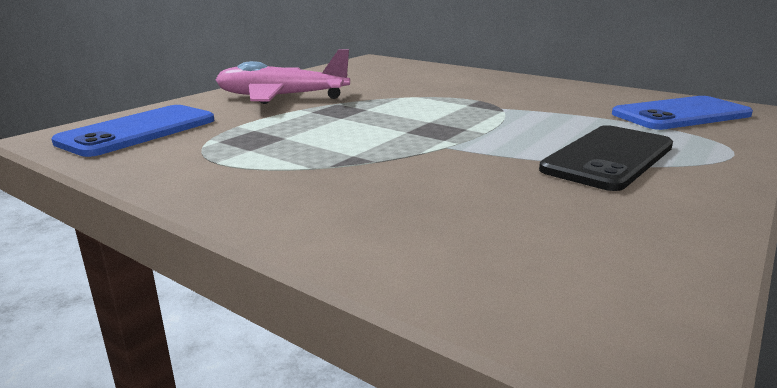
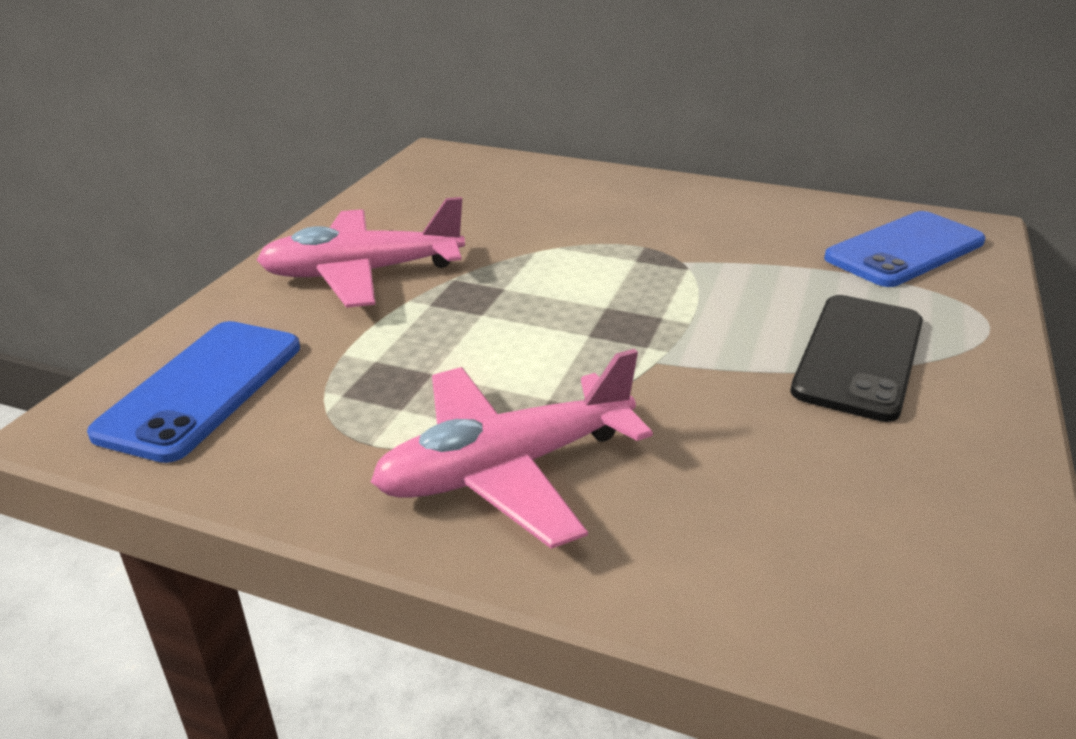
camera: 15 degrees left, 10 degrees up
(294, 181) = (506, 468): none -> pink plane

